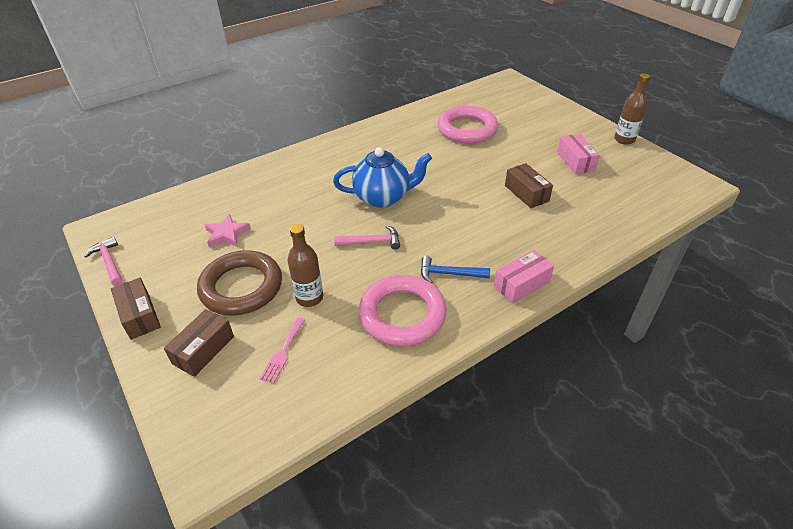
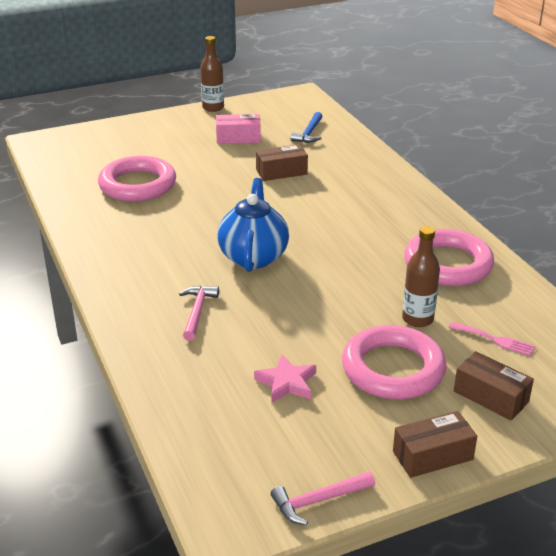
camera: 80 degrees left, 10 degrees down
(241, 287) = (393, 369): brown ring -> pink ring
(371, 242) = (334, 271): pink hammer -> pink hammer (197, 312)
(449, 274) = (395, 231): blue hammer -> blue hammer (309, 133)
(521, 284) = (415, 198): pink box -> none

